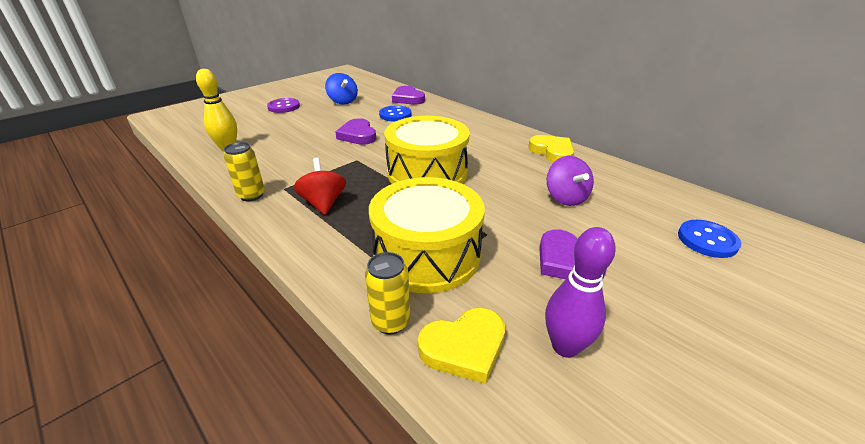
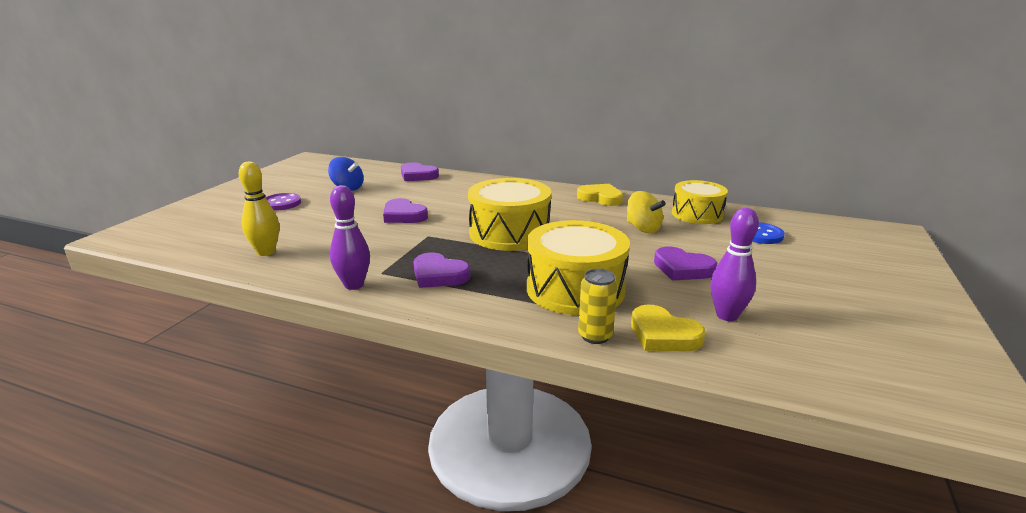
camera: 25 degrees left, 10 degrees down
(251, 195) = (354, 285): yellow can -> purple bowling pin
(323, 203) = (439, 275): red spinning top -> purple heart
(395, 115) = (422, 192): blue button -> none
(464, 347) = (663, 335): yellow heart -> yellow heart turned 90 degrees clockwise
(565, 198) = (643, 228): purple spinning top -> yellow spinning top
(645, 193) = (697, 214): none -> yellow drum

